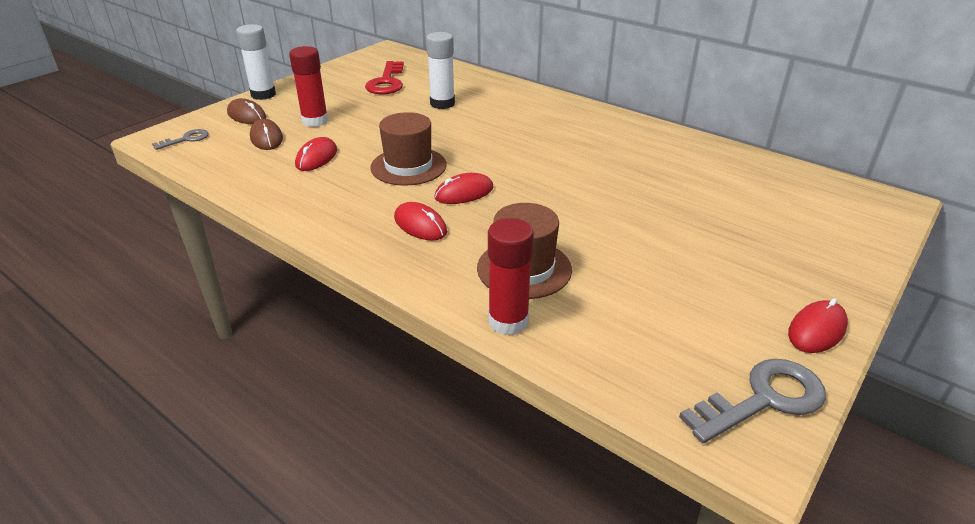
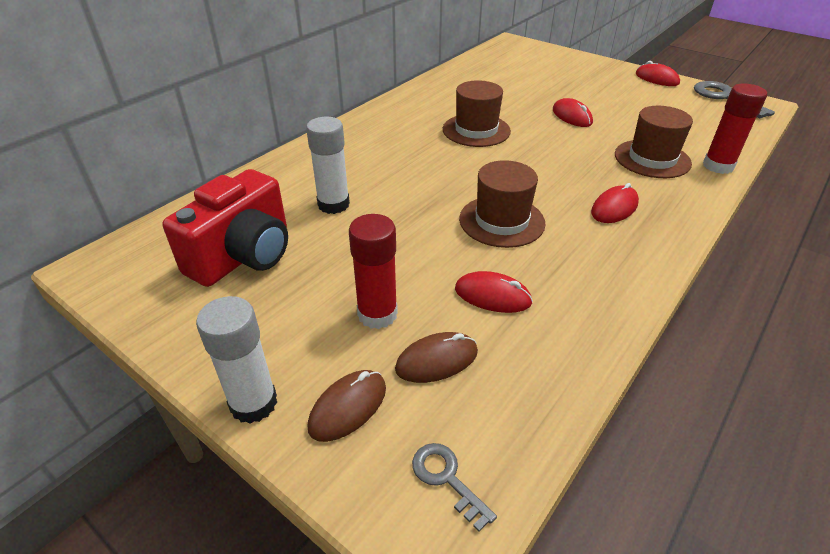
camera: 90 degrees left, 5 degrees up
(386, 82) = (244, 256): red key -> red camera
(464, 193) = (548, 186): red mouse -> red mouse (572, 116)
(578, 162) = (476, 130): none -> brown hat

